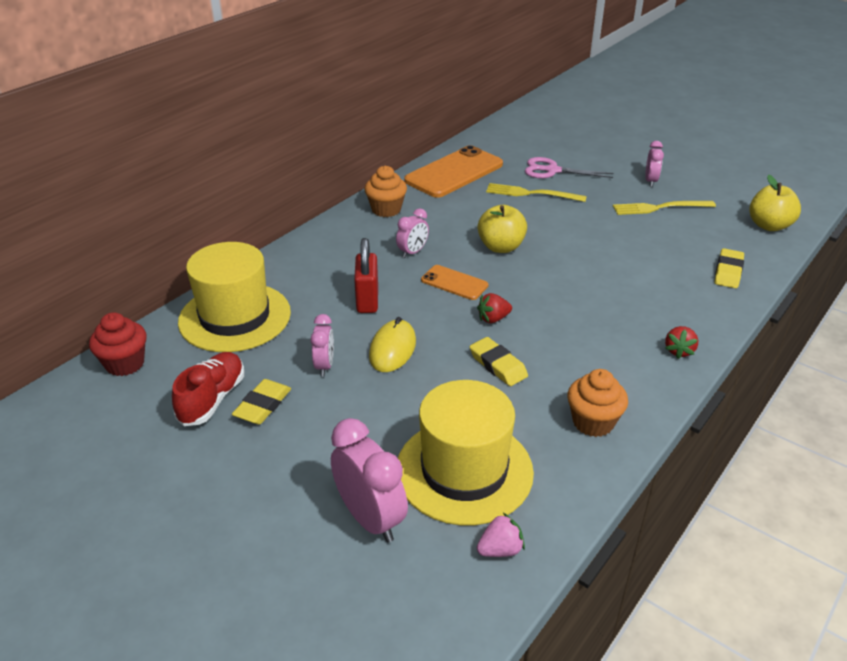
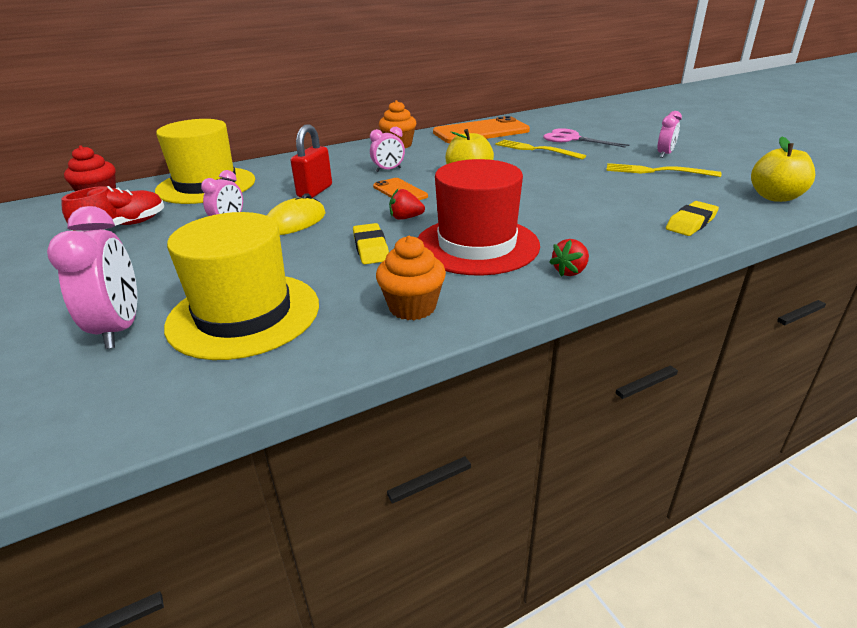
camera: 25 degrees right, 5 degrees down
(262, 405) = (150, 237): yellow eraser -> none
(500, 549) = (193, 385): pink strawberry -> none
(584, 339) = (477, 245): none -> red hat

